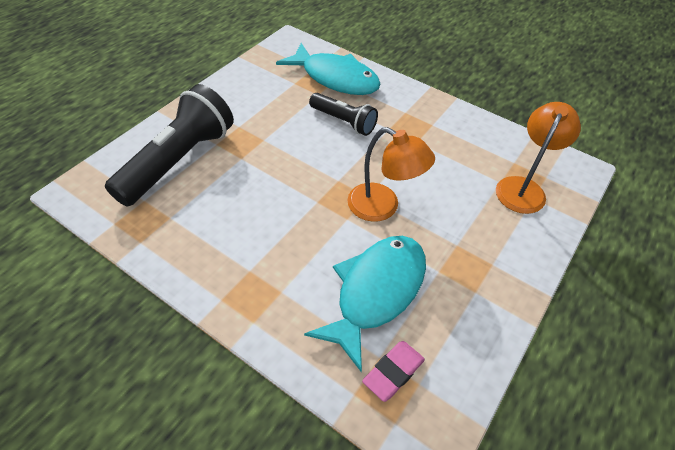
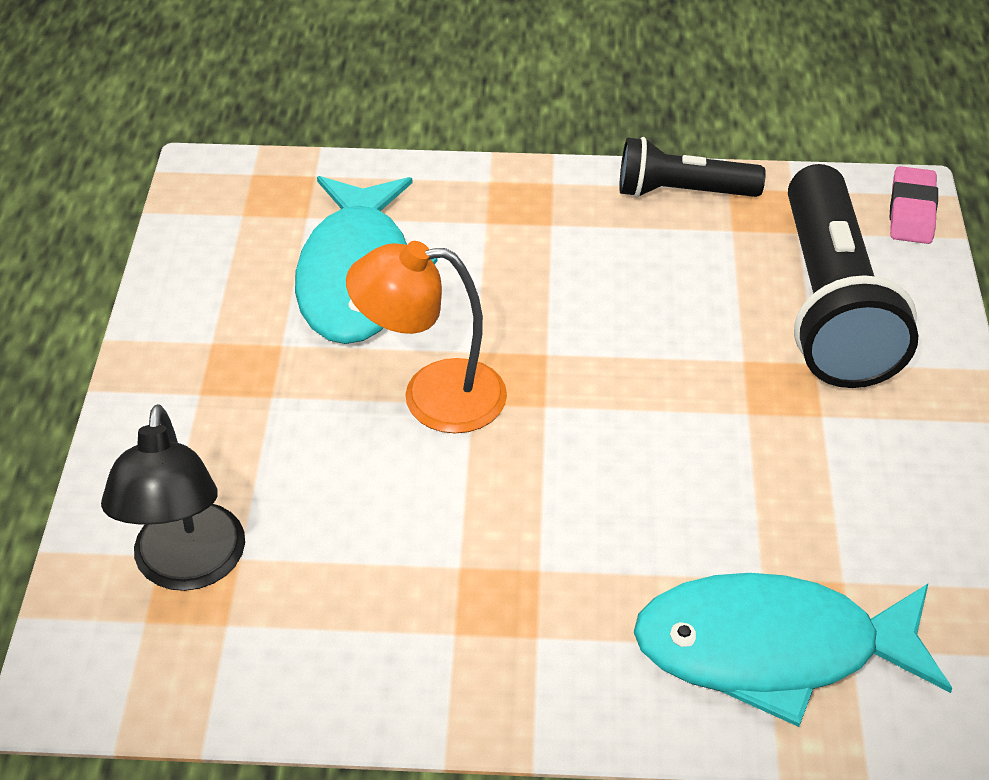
camera: 150 degrees right, 5 degrees down
(344, 121) = (643, 534): black flashlight -> black flashlight (682, 192)
(393, 372) = (280, 210): pink eraser -> pink eraser (911, 211)
(523, 188) = (187, 567): orange lamp -> black lamp

